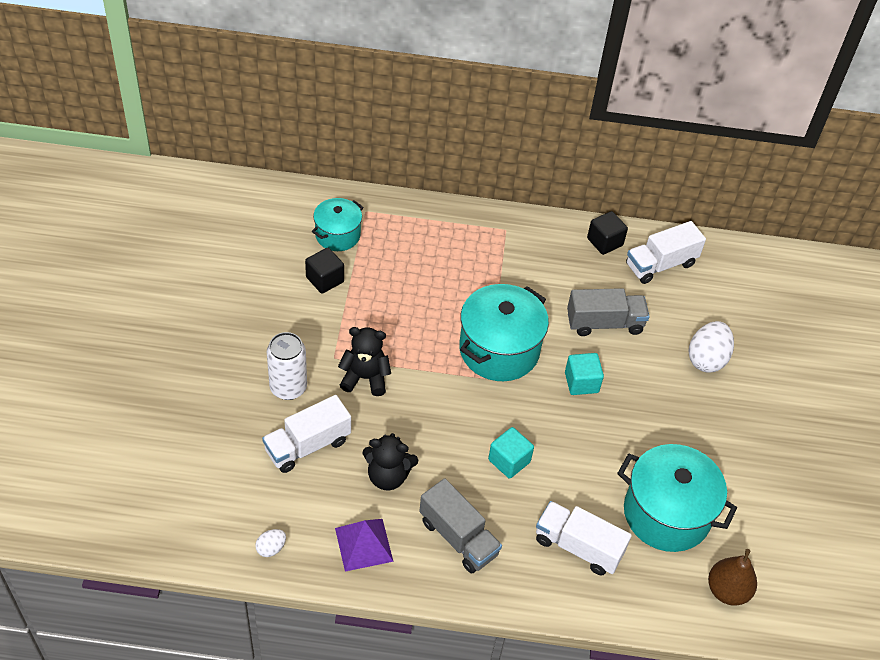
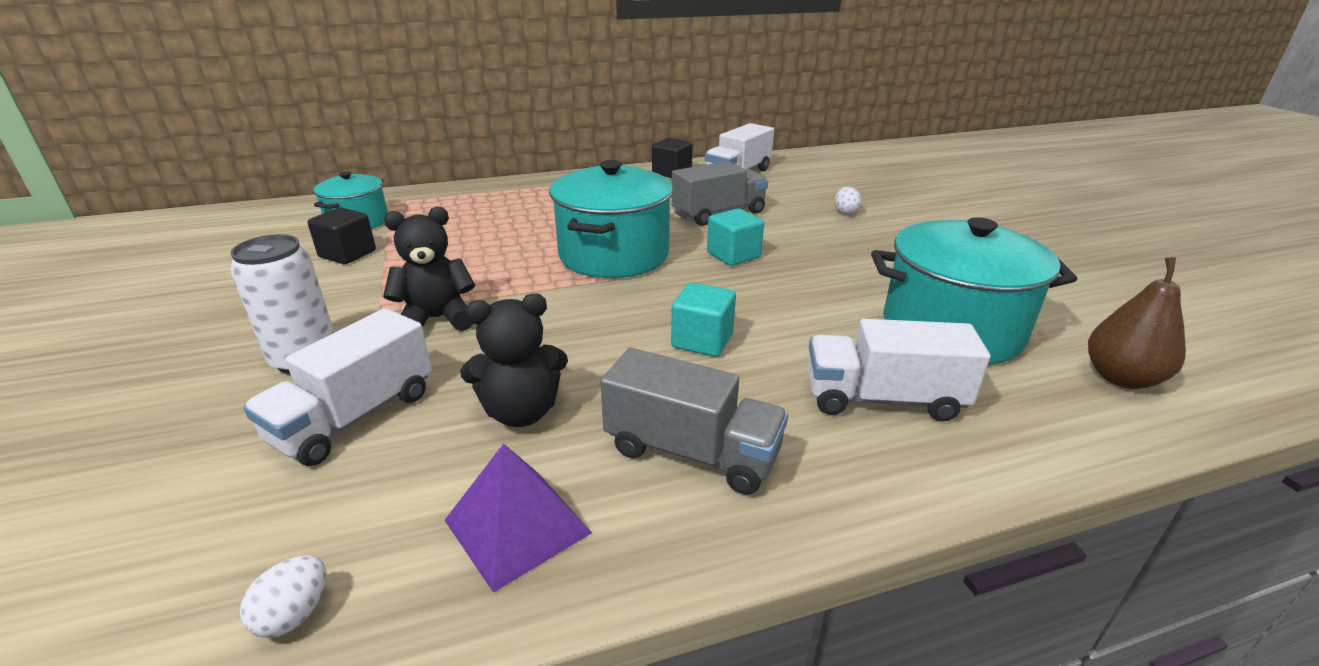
camera: 20 degrees left, 20 degrees down
(706, 359) = (845, 212): white egg -> white egg, size x0.51

